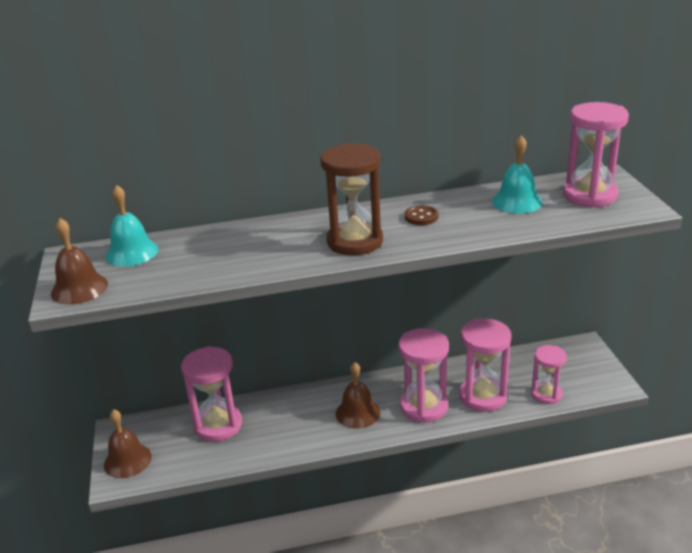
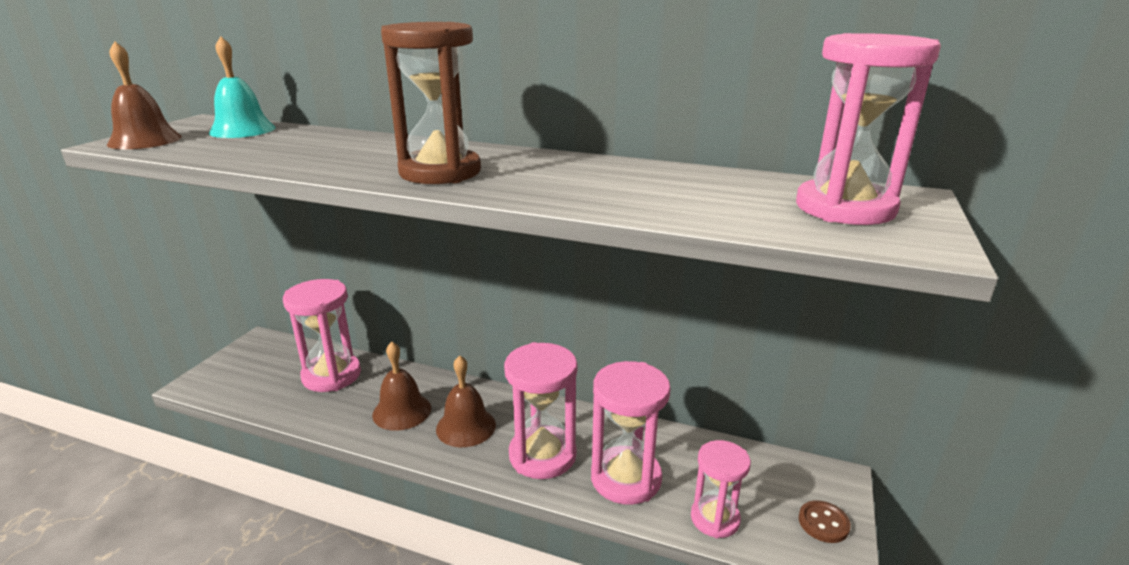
camera: 30 degrees right, 5 degrees down
(127, 460) = (227, 371): brown bell -> brown bell (402, 411)
(421, 217) = (560, 171): brown button -> brown button (823, 523)
(517, 201) = (714, 188): turquoise bell -> none

